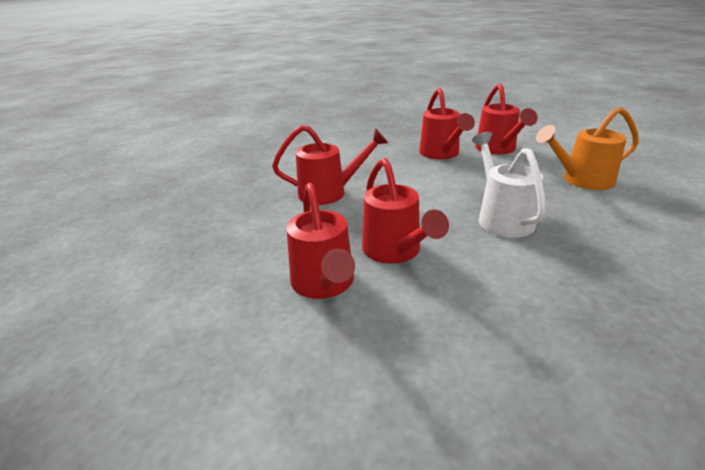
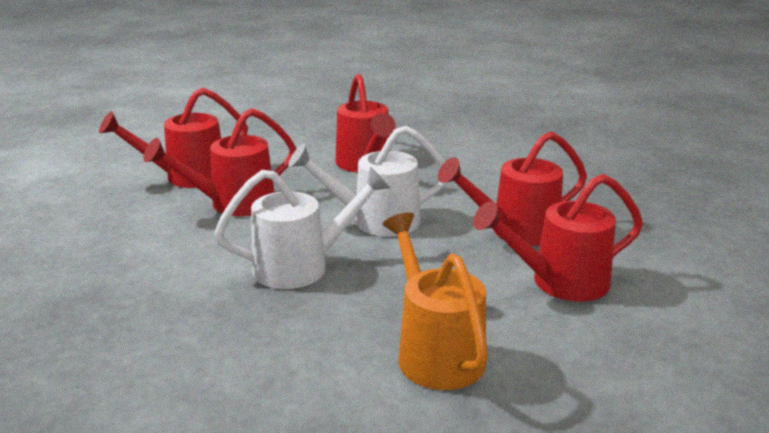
camera: 80 degrees right, 5 degrees down
(429, 191) = (375, 221): none -> white watering can

